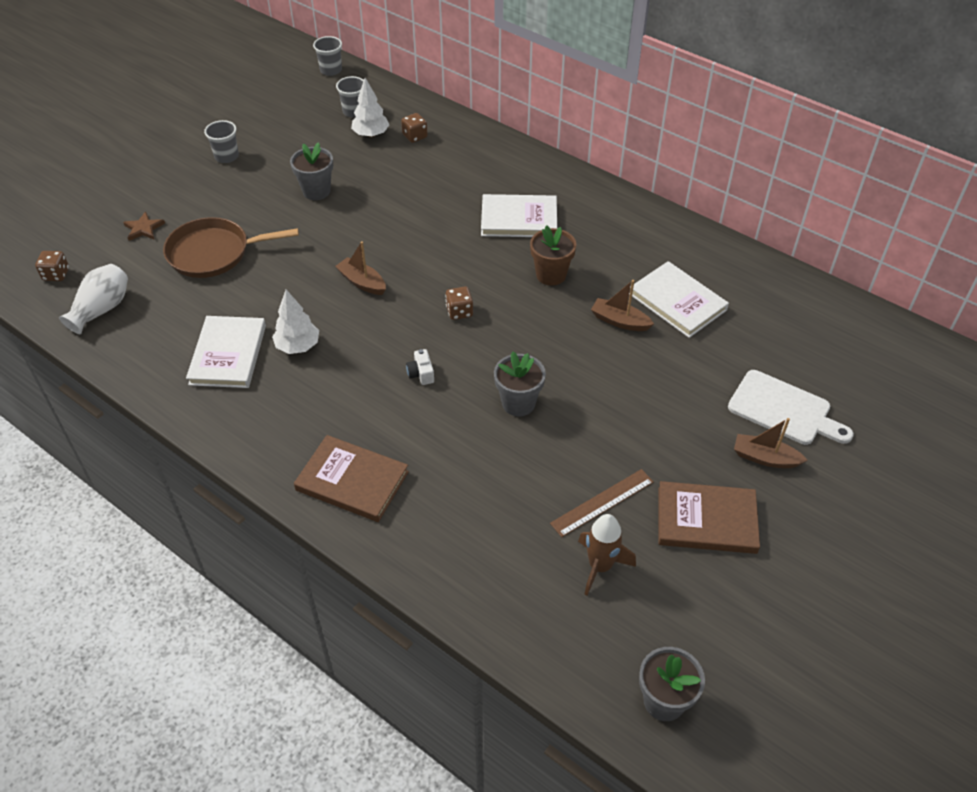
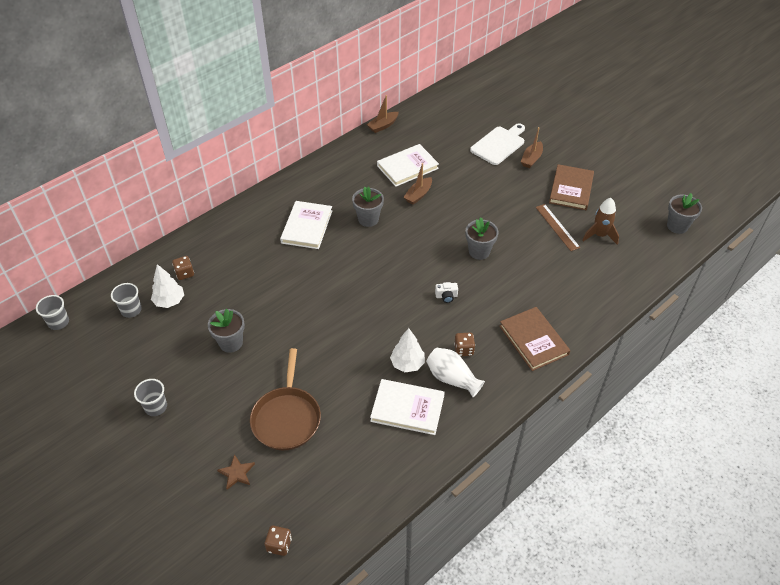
camera: 80 degrees left, 0 degrees up
(102, 309) = (335, 502): white vase -> white vase (452, 378)
(352, 481) = (533, 340): brown book -> brown book turned 60 degrees counterclockwise
(362, 282) = (349, 321): brown boat -> brown boat (383, 126)
(459, 312) = (392, 270): brown dice -> brown dice (463, 350)
(551, 275) = (368, 219): brown flower pot -> grey flower pot

